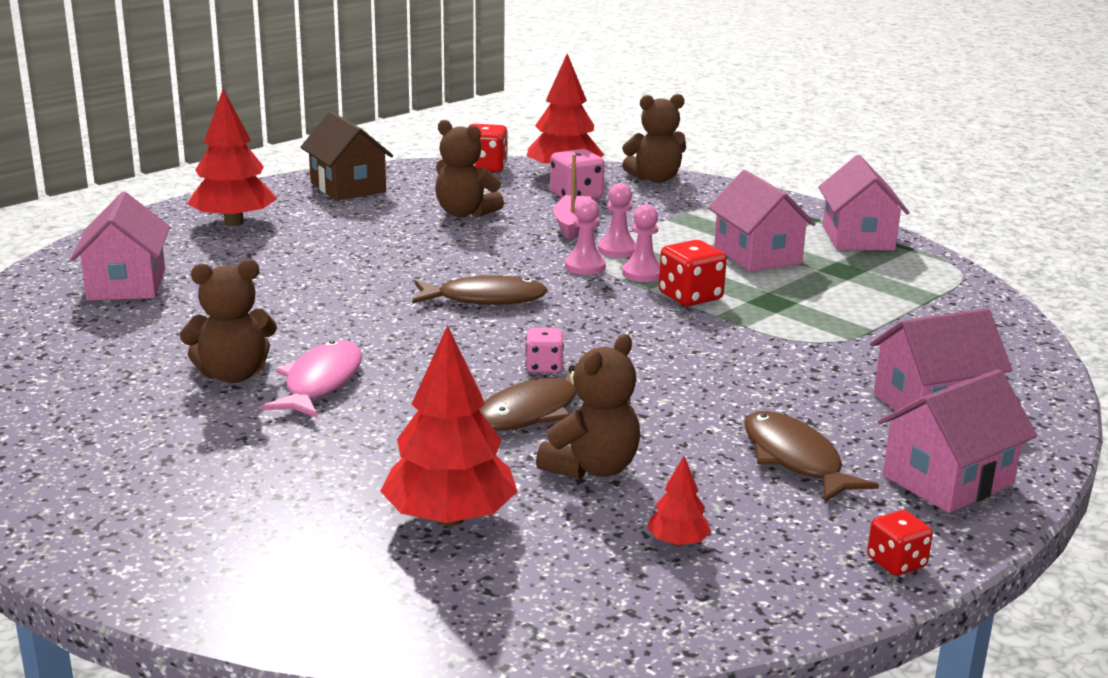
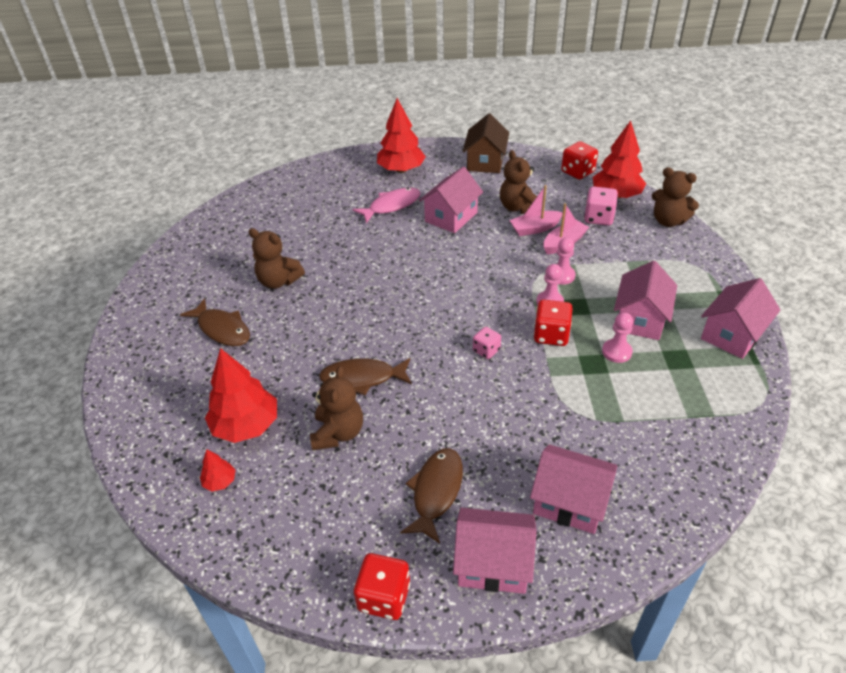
camera: 45 degrees right, 20 degrees up
(126, 284) = (309, 197): pink house -> pink house (451, 217)
(320, 383) = (303, 305): pink fish -> pink fish (391, 206)
(485, 299) = (443, 282): brown fish -> brown fish (222, 329)
(517, 224) = (535, 228): none -> pink boat
(544, 367) = (407, 349): pink dice -> pink dice (486, 350)
(585, 267) = (526, 281): pink pawn -> pink pawn (616, 352)
(592, 468) = (338, 433): brown teddy bear -> brown teddy bear turned 75 degrees counterclockwise
(677, 542) = (310, 507): red tree -> red tree (220, 481)
(896, 562) = (384, 597): red dice -> red dice, size x1.58

